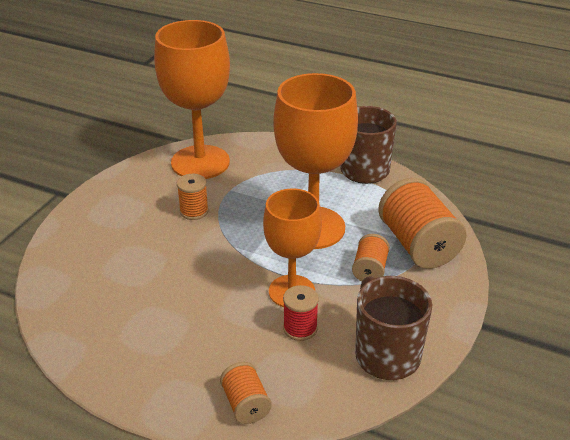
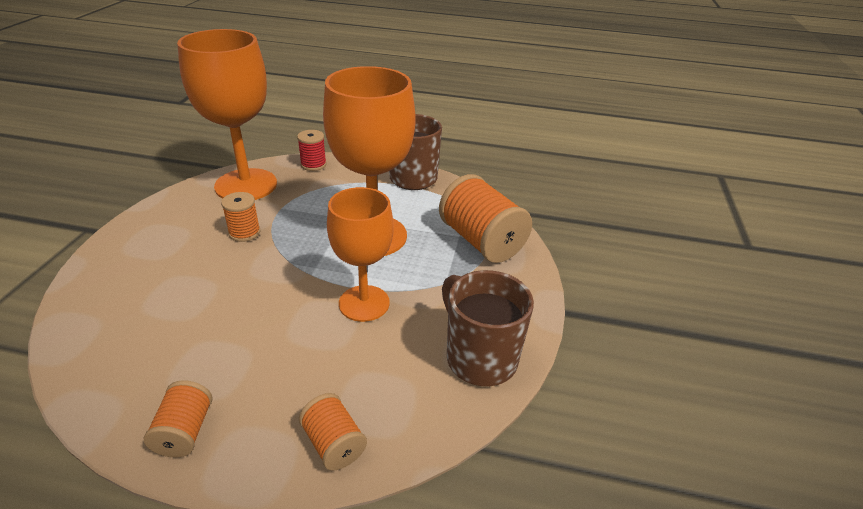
camera: 15 degrees left, 0 degrees up
(300, 328) = (381, 342): red spool -> red spool (313, 165)
(370, 270) = (440, 271): orange spool -> orange spool (185, 431)

